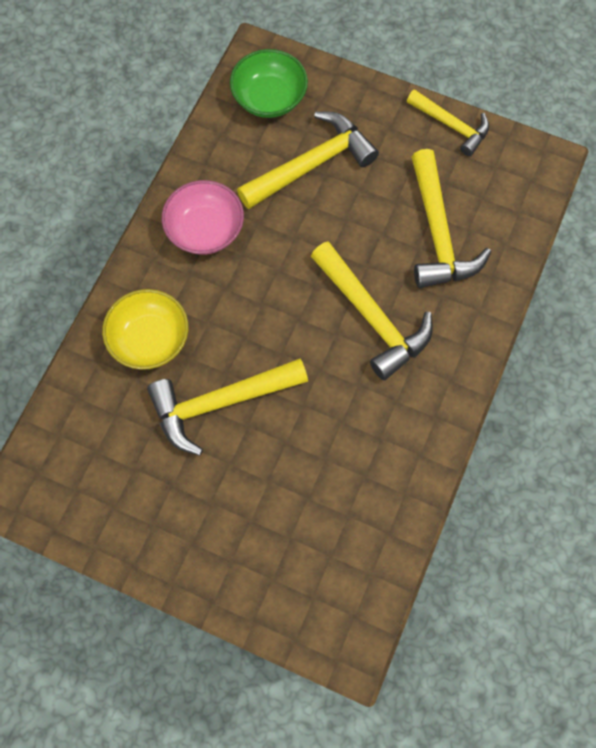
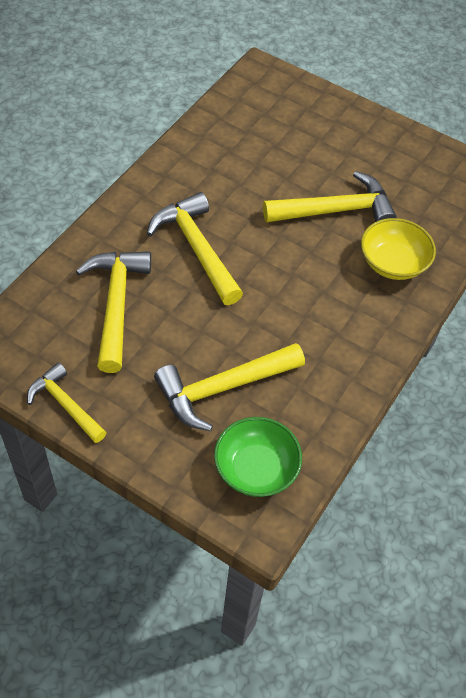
camera: 175 degrees left, 15 degrees down
(205, 230) = (338, 343): pink bowl -> none

